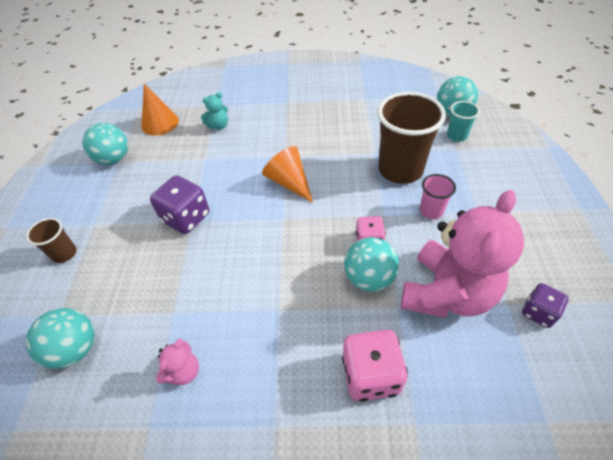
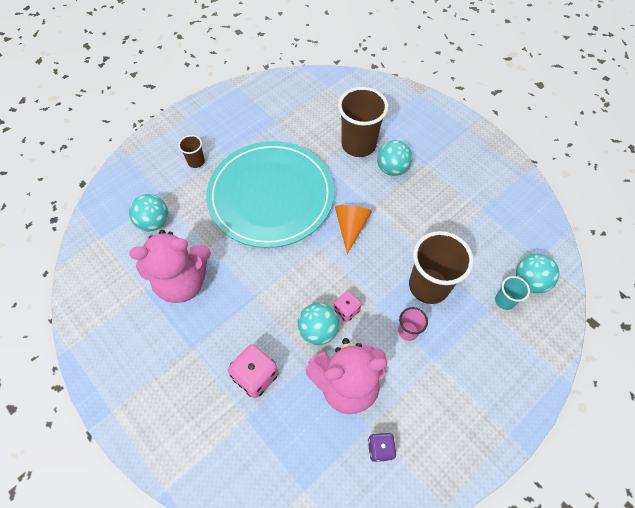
camera: 45 degrees right, 10 degrees up
(114, 159) = (276, 117): turquoise ball -> turquoise ball (392, 168)
(160, 123) = (327, 111): orange cone -> none
(183, 371) = (183, 282): pink teddy bear -> pink teddy bear, size x2.41
(186, 218) = (271, 196): purple dice -> turquoise plate
(218, 126) = (358, 145): turquoise teddy bear -> brown cup

